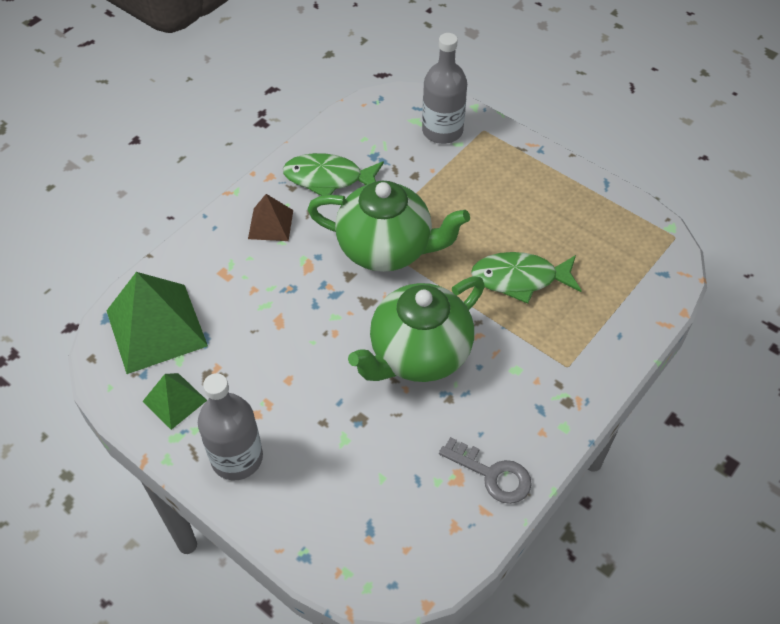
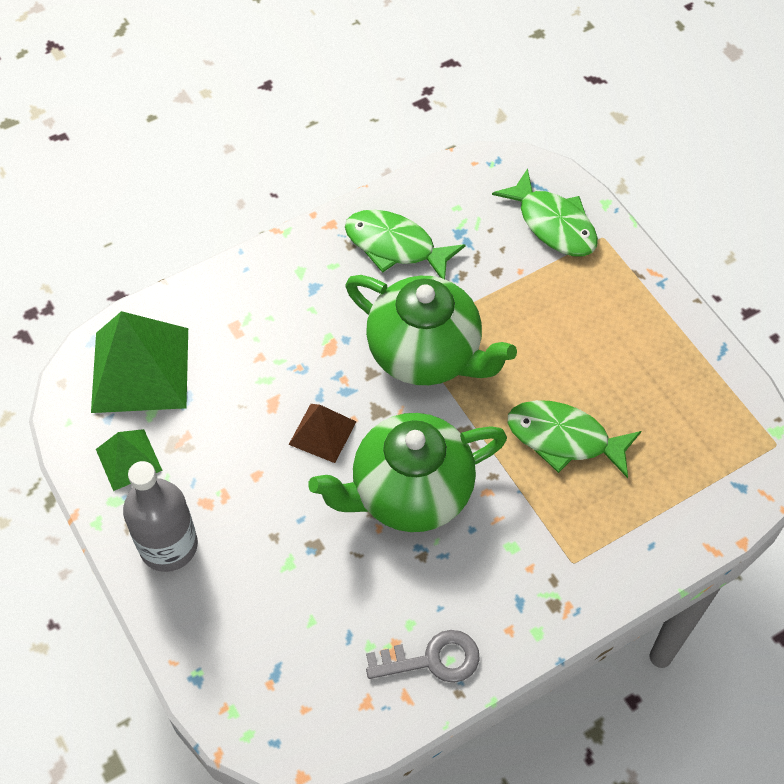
camera: 20 degrees right, 5 degrees up
(270, 224) = (308, 284): brown pyramid -> brown pyramid (322, 433)
(442, 131) = (553, 224): grey bottle -> green fish
(492, 474) = (432, 659): grey key -> grey key turned 60 degrees counterclockwise

